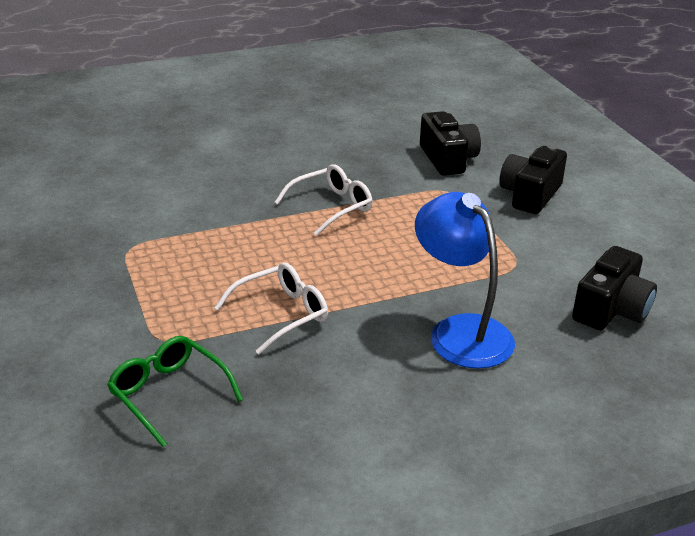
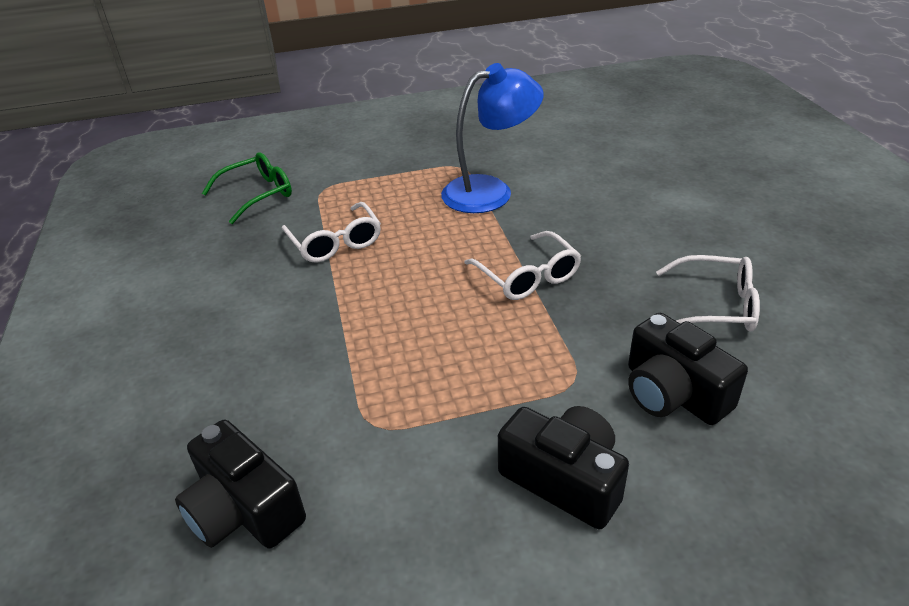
camera: 100 degrees right, 5 degrees up
(359, 139) = (715, 306): none -> white glasses
(448, 159) = (673, 393): black camera -> black camera turned 60 degrees clockwise
(460, 331) = (262, 355): blue lamp -> blue lamp (490, 191)

